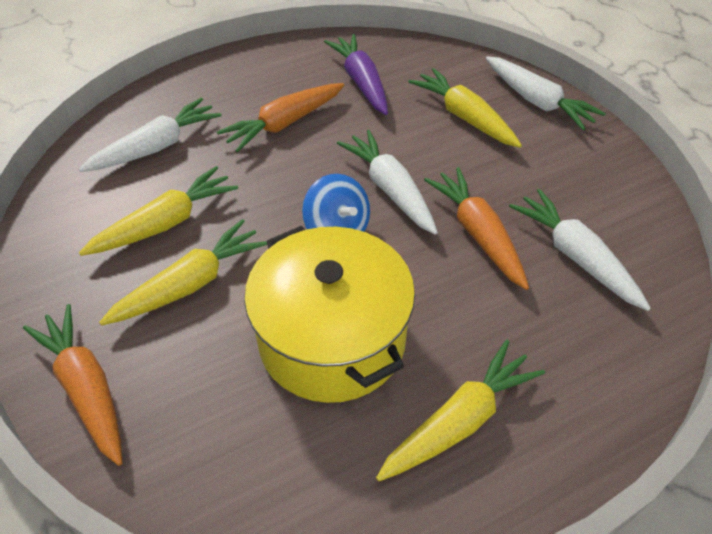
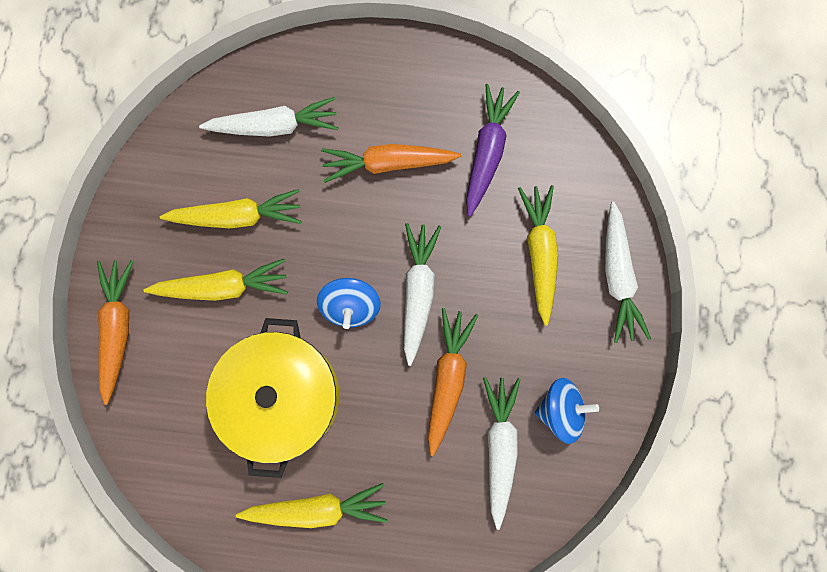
camera: 35 degrees right, 30 degrees up
(593, 201) = (560, 409): none -> blue spinning top

